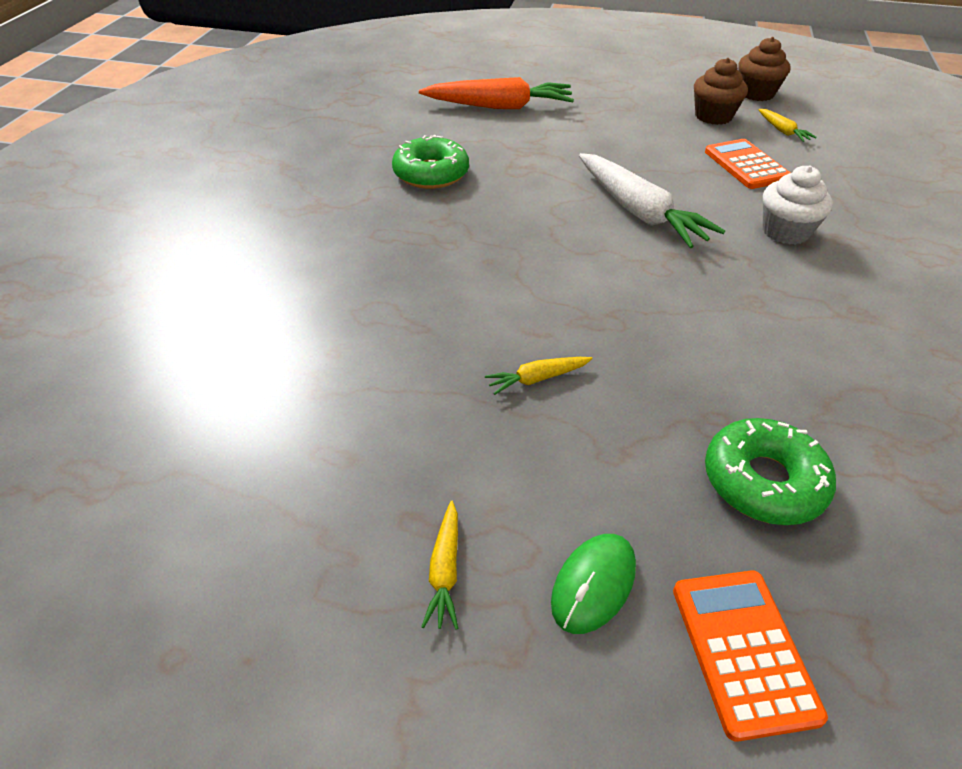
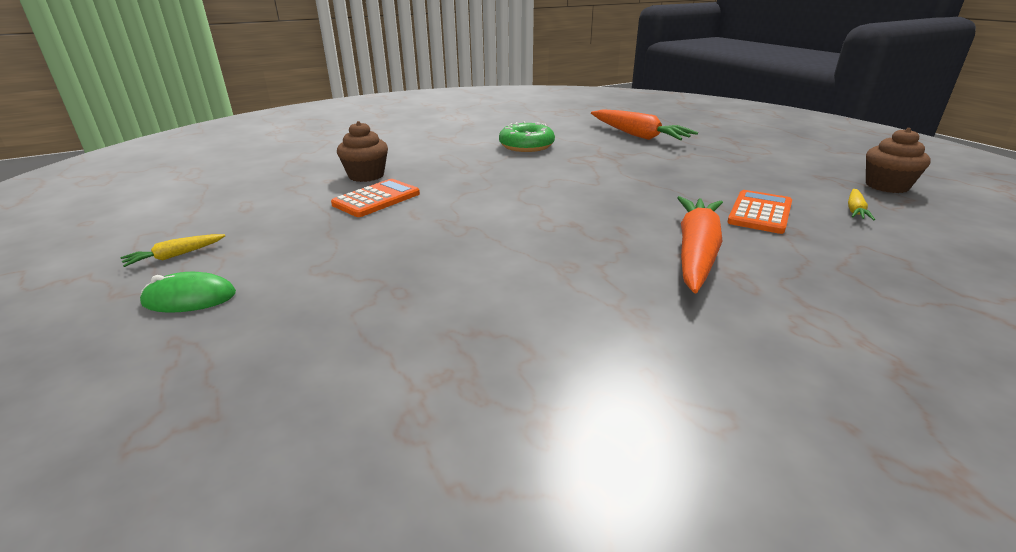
camera: 50 degrees right, 15 degrees down
(537, 379) = (367, 227): yellow carrot -> none
(639, 212) = (605, 200): white carrot -> none
(713, 116) = (801, 183): brown cupcake -> brown cupcake (366, 175)
(743, 651) = (153, 368): orange calculator -> orange calculator (376, 199)
(763, 481) = (344, 329): green donut -> none
(785, 231) = (696, 252): white cupcake -> orange carrot

